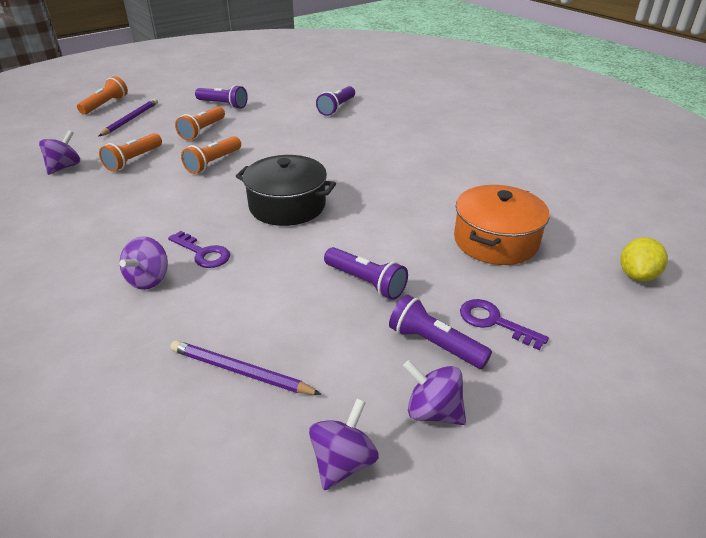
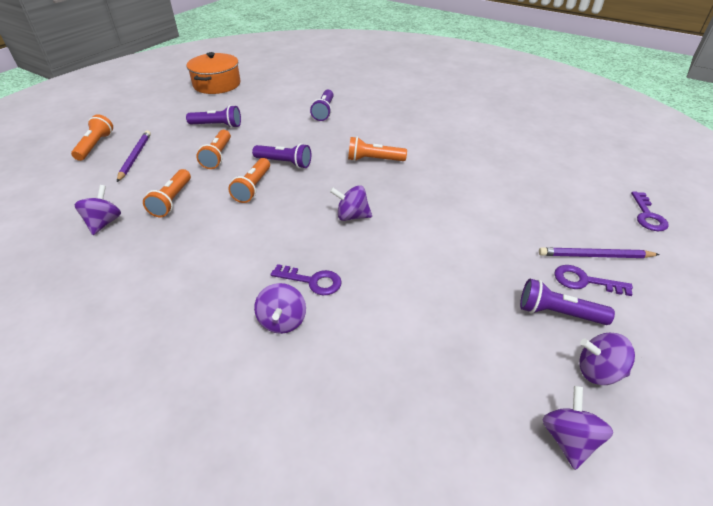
camera: 20 degrees left, 5 degrees up
(241, 371) = (431, 386): purple pencil -> purple pencil (595, 256)
(287, 206) = (352, 216): black pot -> purple spinning top
(352, 160) = (374, 160): none -> orange flashlight
(366, 282) = (468, 272): purple flashlight -> purple flashlight (284, 163)
(495, 241) = (536, 210): orange pot -> orange pot (217, 84)
(637, 275) = (647, 216): yellow lemon -> purple key

